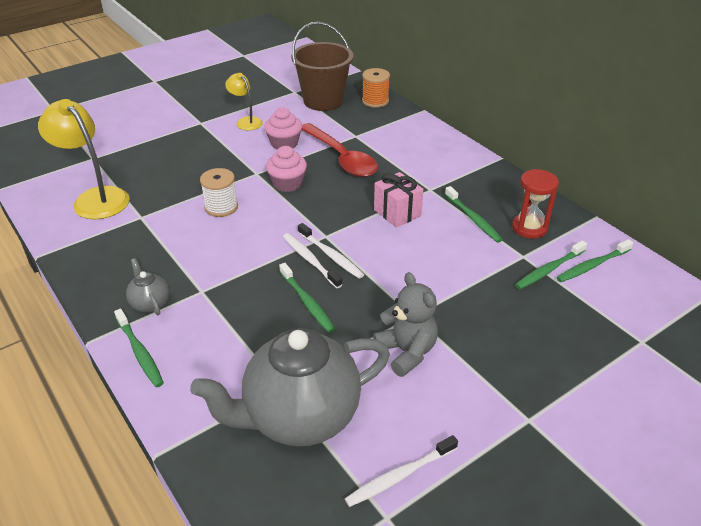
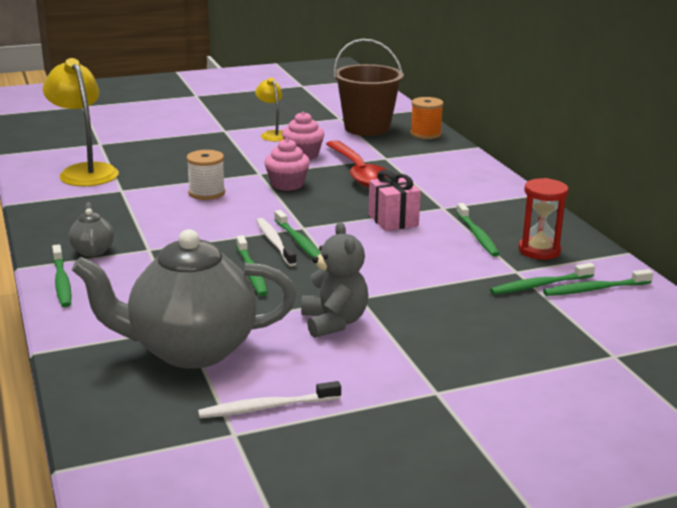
camera: 15 degrees right, 15 degrees down
(331, 255) = (299, 242): white toothbrush -> green toothbrush

